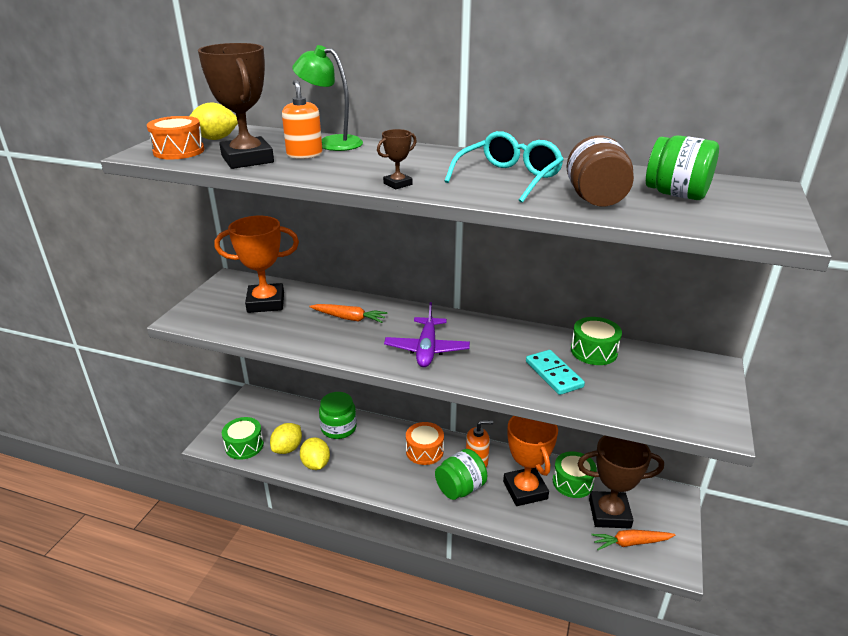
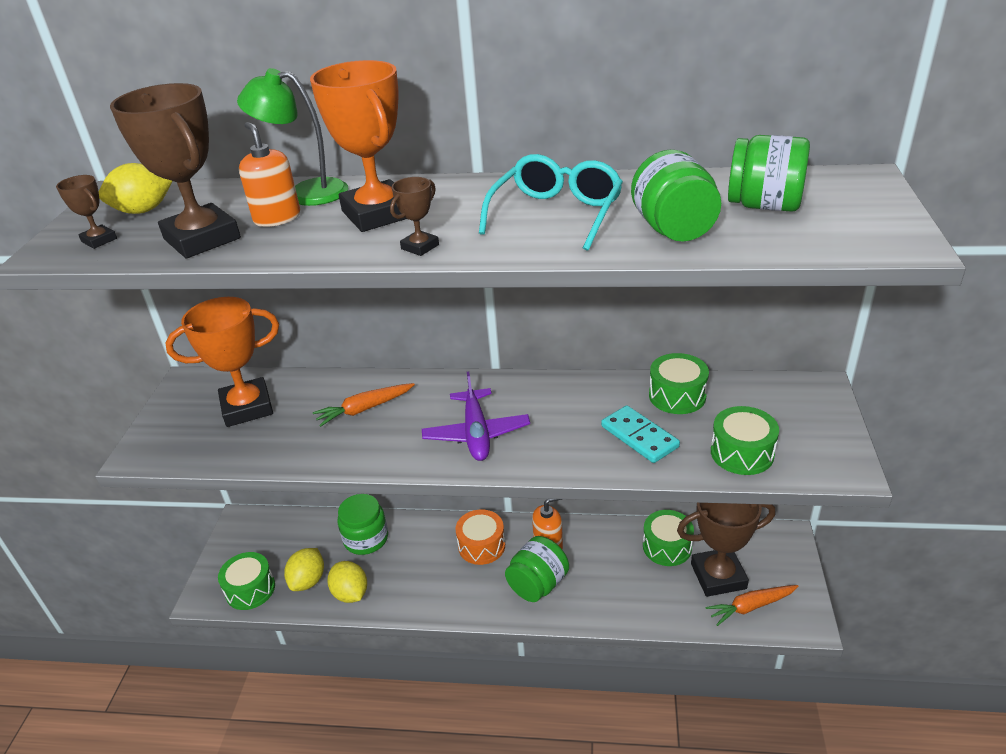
camera: 10 degrees left, 5 degrees up
(179, 151) = (99, 240): orange drum -> brown trophy
(349, 318) = (364, 409): orange carrot -> orange carrot turned 150 degrees clockwise
(525, 490) = (614, 569): orange trophy -> orange trophy (378, 214)
(595, 199) = (673, 229): brown jar -> green jar
(634, 401) = (742, 453): none -> green drum

